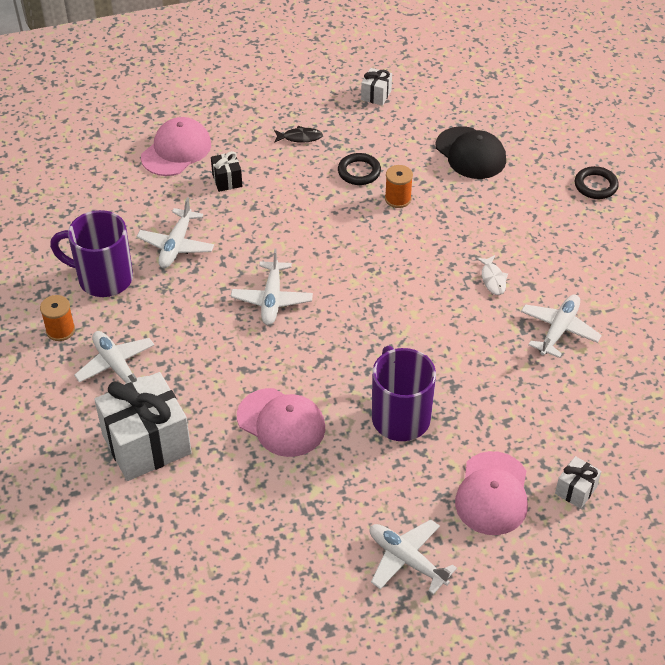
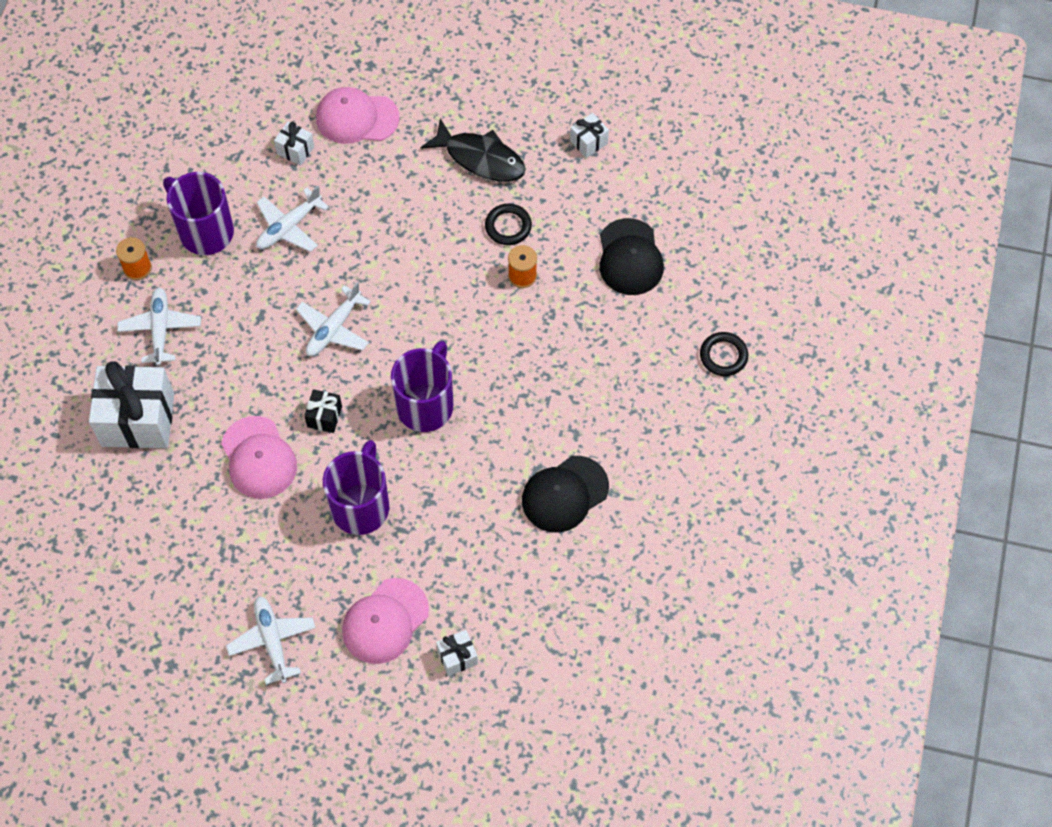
camera: 30 degrees right, 15 degrees up
(141, 191) = (295, 150): none -> white gift
(176, 150) = (357, 118): pink cap -> pink cap turned 150 degrees counterclockwise
(227, 180) = (380, 176): black gift -> black gift (324, 416)
(300, 137) = (480, 158): black fish -> black fish, size x2.01
(394, 318) = (426, 404): none -> purple mug
(493, 279) = (545, 409): white fish -> none
(559, 330) = (564, 494): white plane -> black cap

